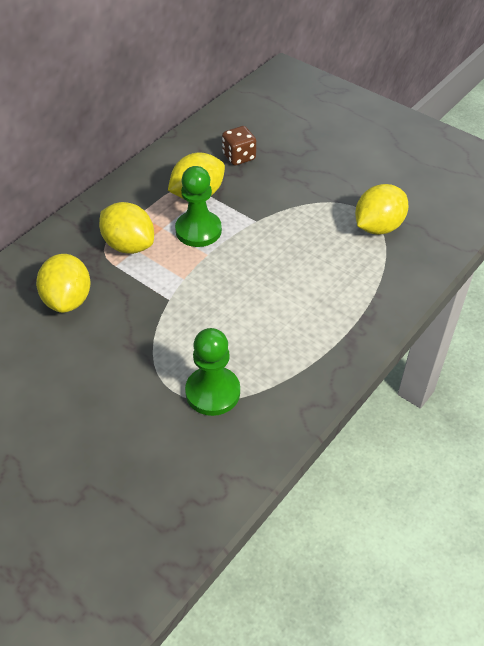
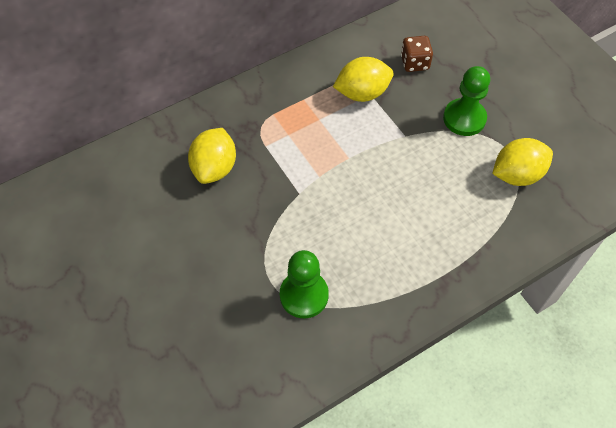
camera: 20 degrees right, 10 degrees up
(129, 245) = (283, 129): yellow lemon -> none
(198, 230) = (349, 131): green pawn -> green pawn (464, 118)

